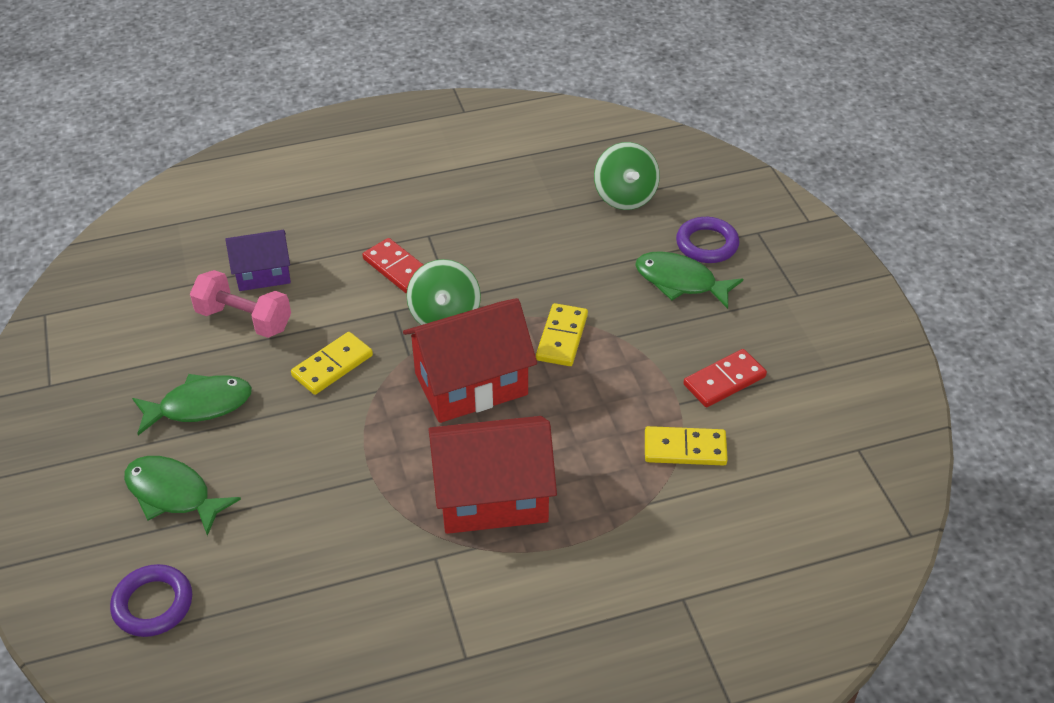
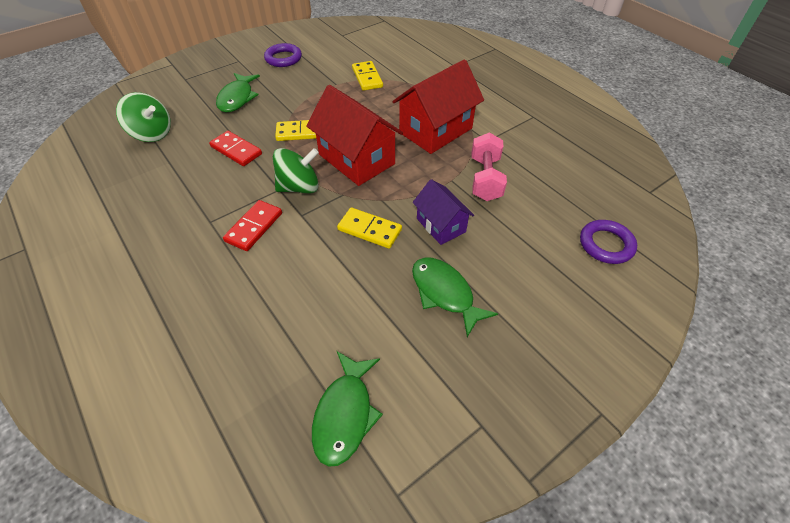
camera: 110 degrees left, 5 degrees up
(173, 494) = (527, 272): green fish -> green fish (345, 414)
(244, 319) = (342, 304): pink dumbbell -> pink dumbbell (485, 179)
(263, 274) = (282, 314): purple house -> purple house (441, 225)
(492, 497) = (435, 130): red house -> red house turned 75 degrees clockwise
(625, 196) = (152, 133): green spinning top -> green spinning top turned 60 degrees clockwise
(707, 244) = (199, 94): purple ring -> purple ring (283, 58)
(724, 381) = (314, 73): red domino -> red domino (236, 150)

